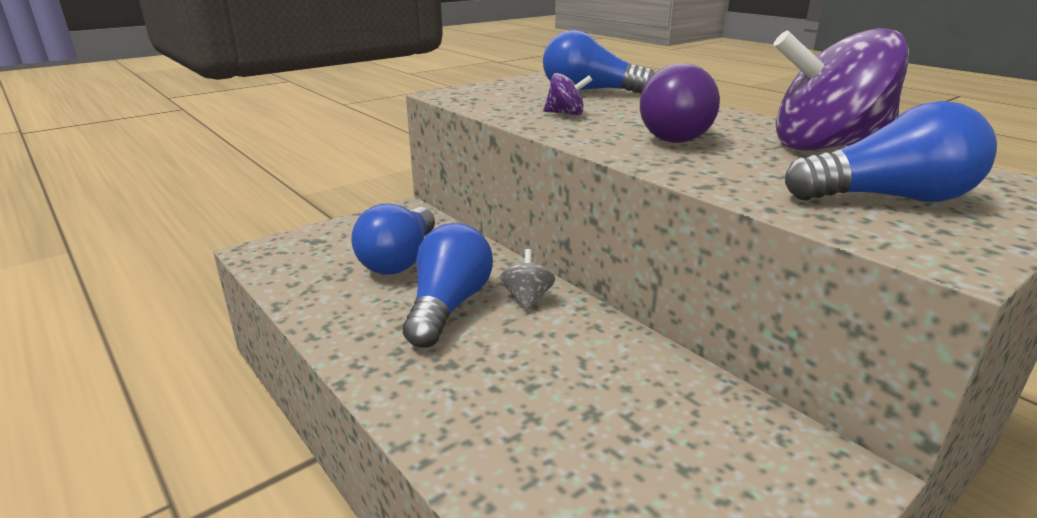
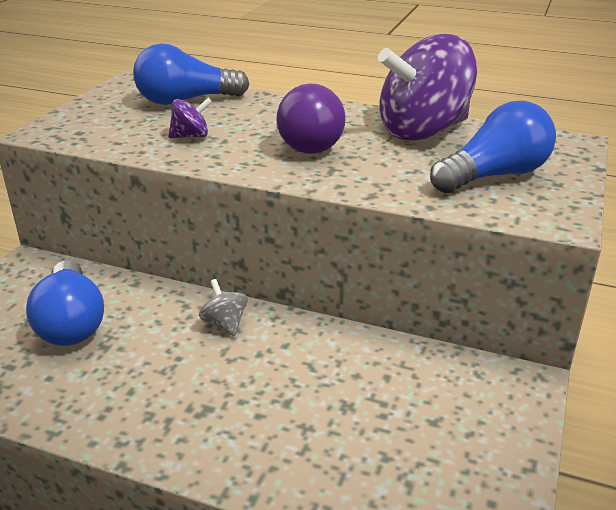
camera: 30 degrees left, 5 degrees up
(448, 306) = (160, 355): blue light bulb -> none

